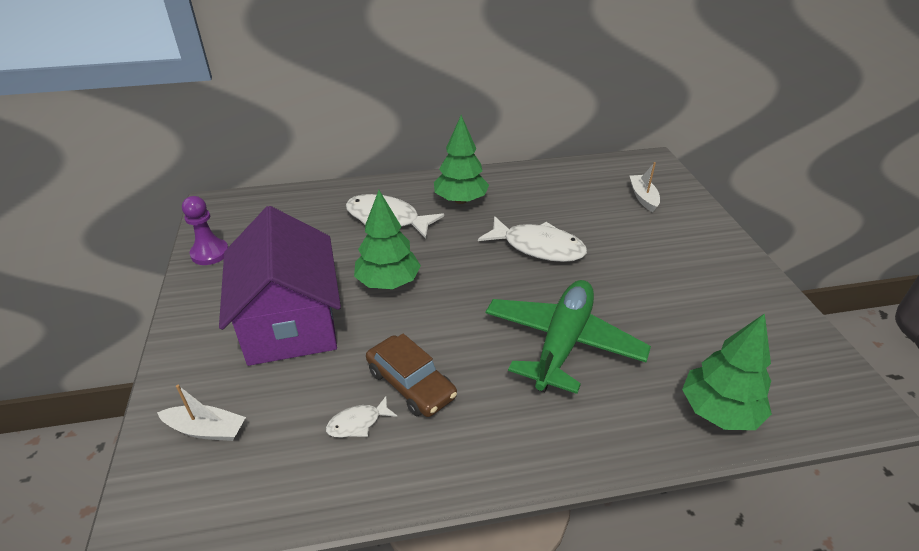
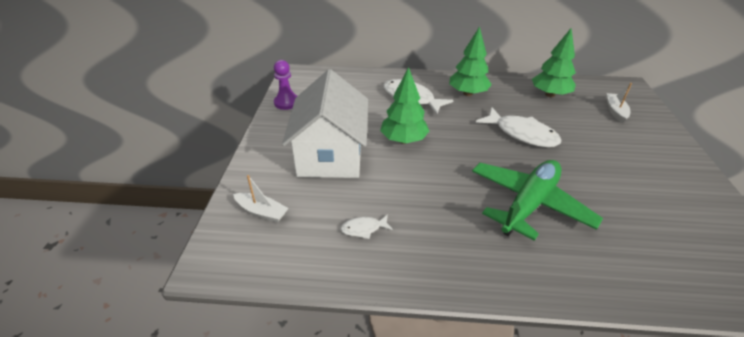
camera: 15 degrees right, 0 degrees up
(291, 322) = (331, 154): purple house -> white house
(411, 384) = (407, 210): brown car -> none
(719, 411) = (654, 280): green tree -> green tree (550, 94)

